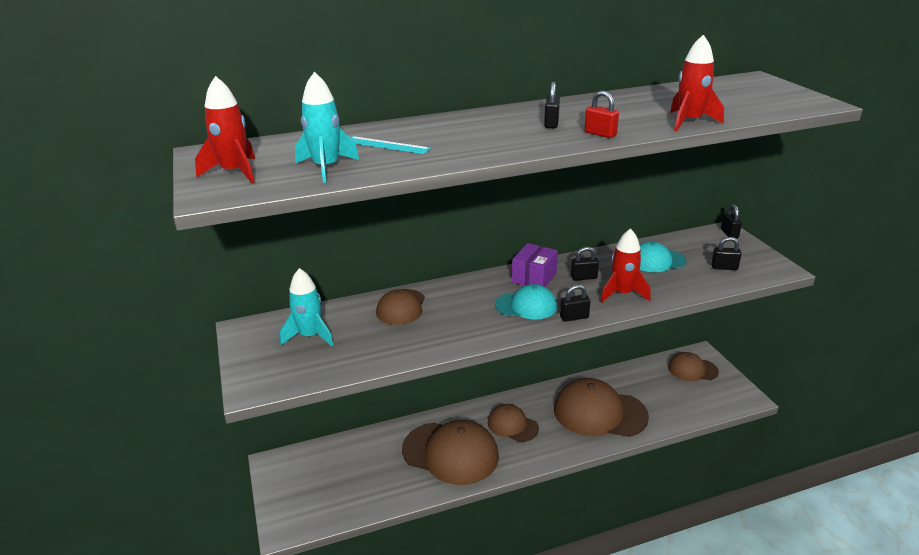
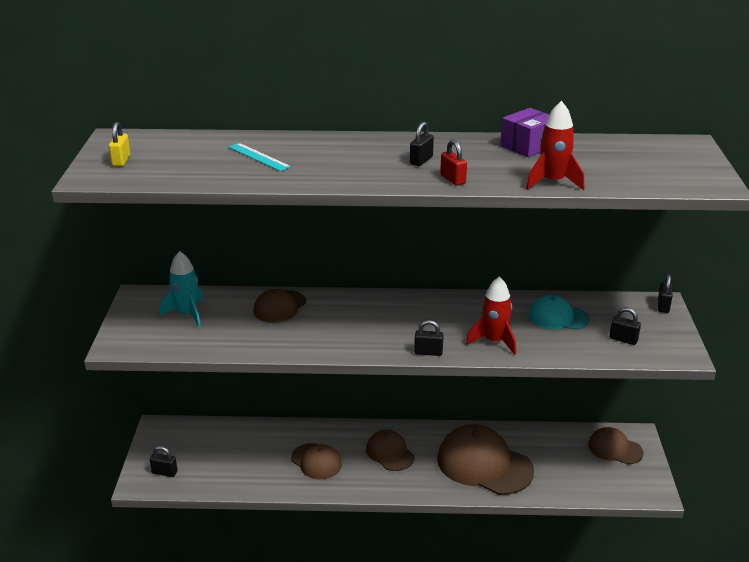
camera: 20 degrees right, 0 degrees up
(234, 172) = (121, 161): red rocket -> yellow padlock
(326, 168) = (192, 170): turquoise rocket -> none
(450, 453) = (316, 461): brown cap -> brown cap, size x0.56
(526, 306) = (392, 331): turquoise cap -> none
(534, 278) = (421, 307): purple box -> purple box (527, 146)
(583, 277) = (469, 317): black padlock -> black padlock (164, 472)

